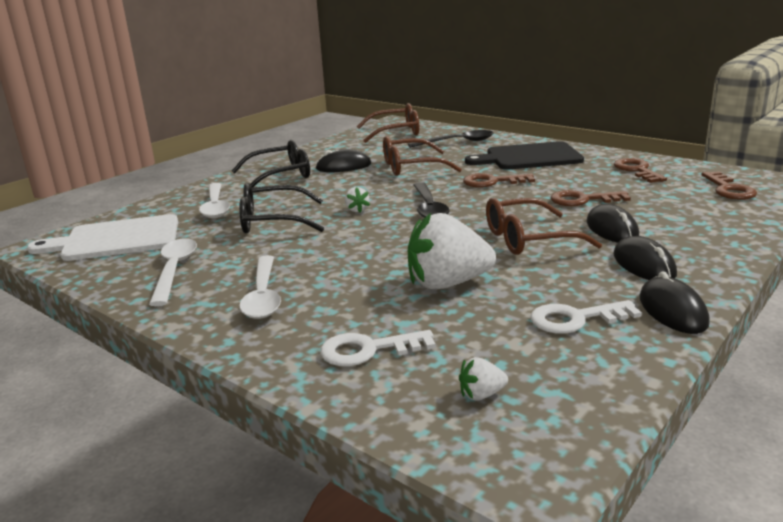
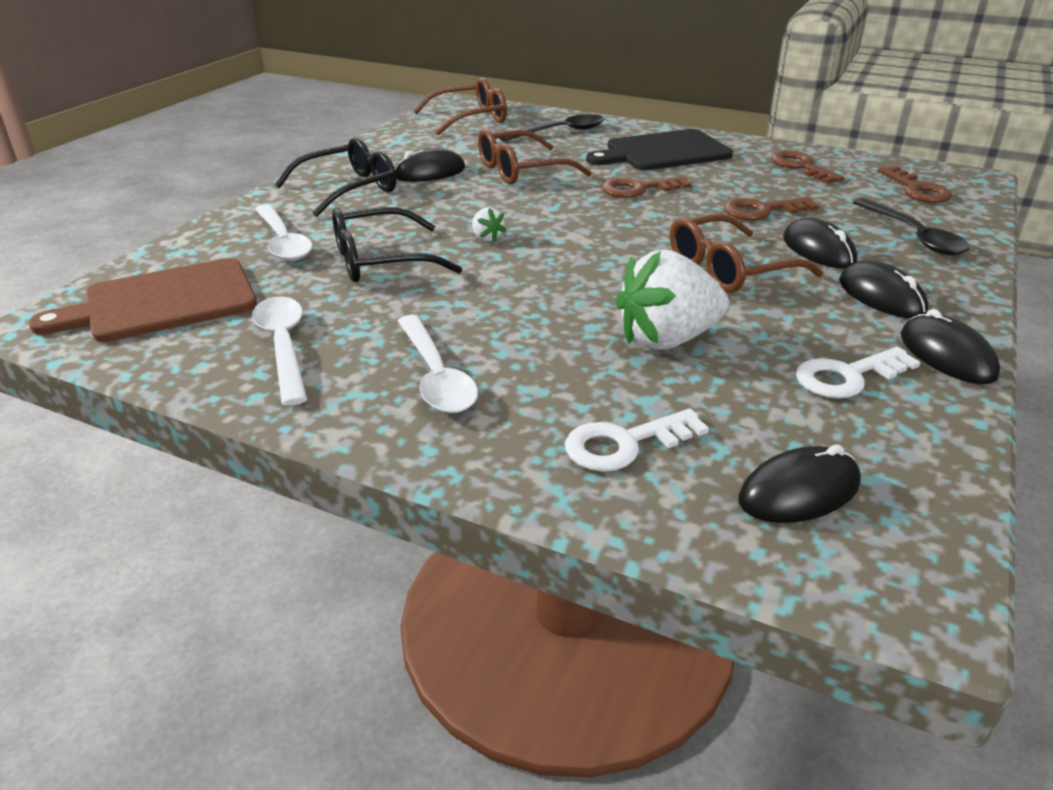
camera: 15 degrees left, 10 degrees up
(116, 239) = (162, 302): white cutting board -> brown cutting board
(428, 208) = (580, 231): black spoon -> black spoon (913, 236)
(481, 394) = (799, 491): white strawberry -> black mouse

